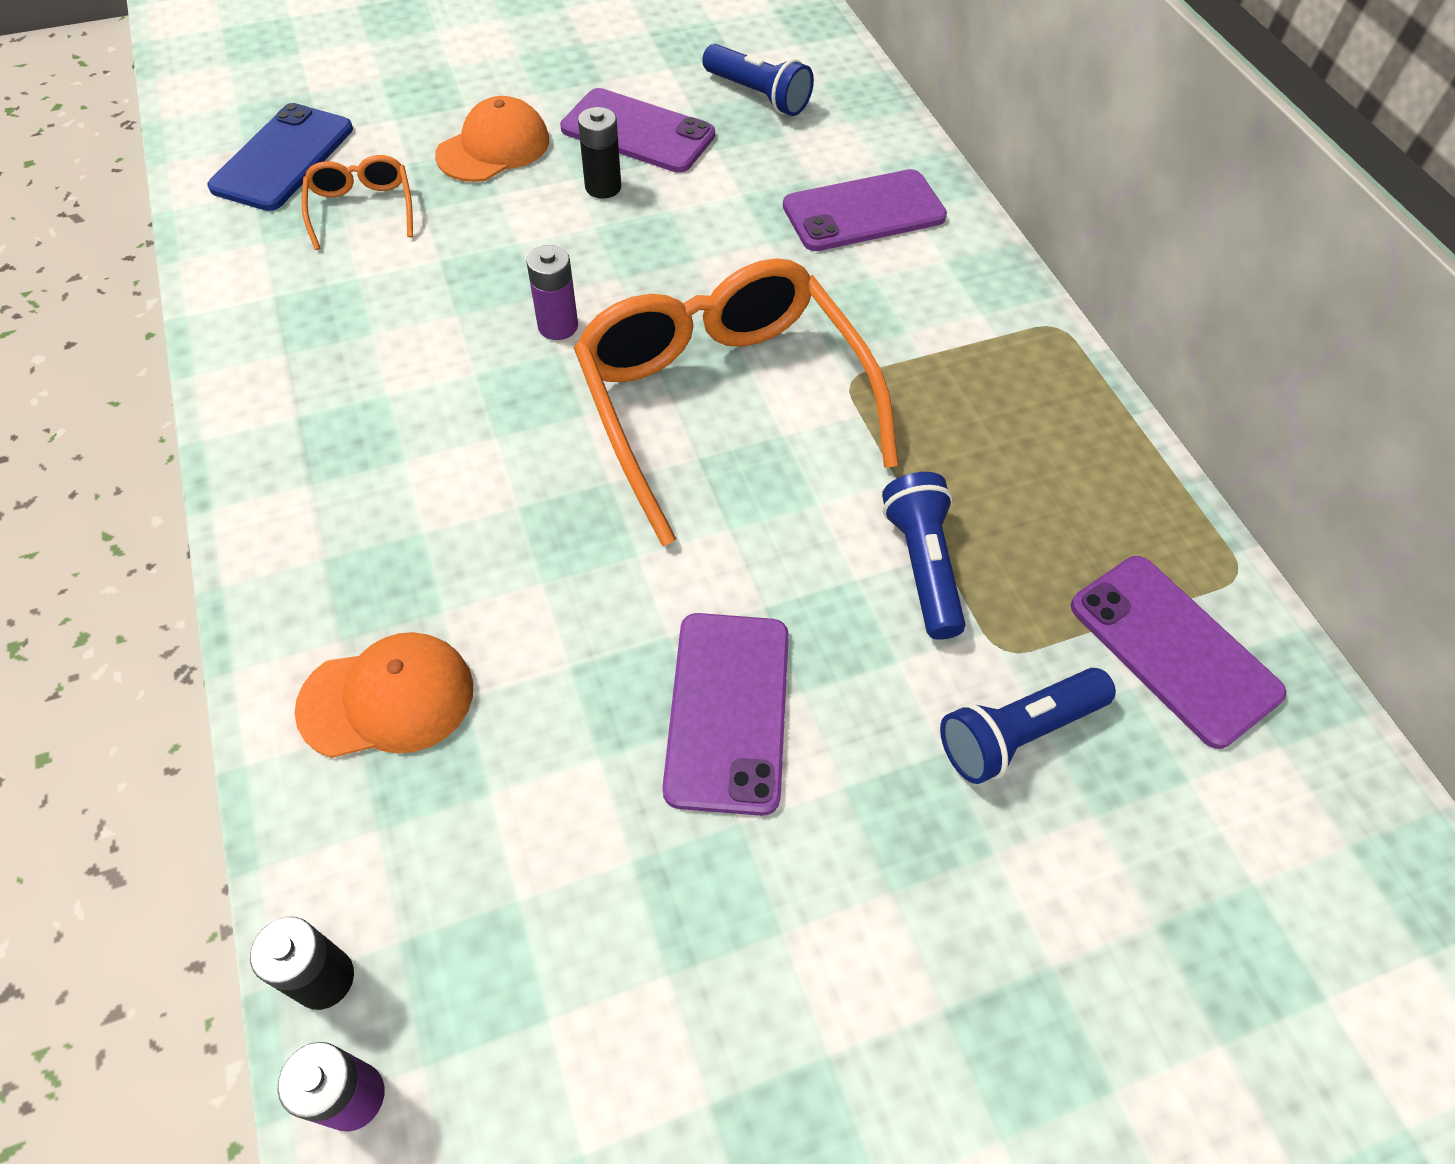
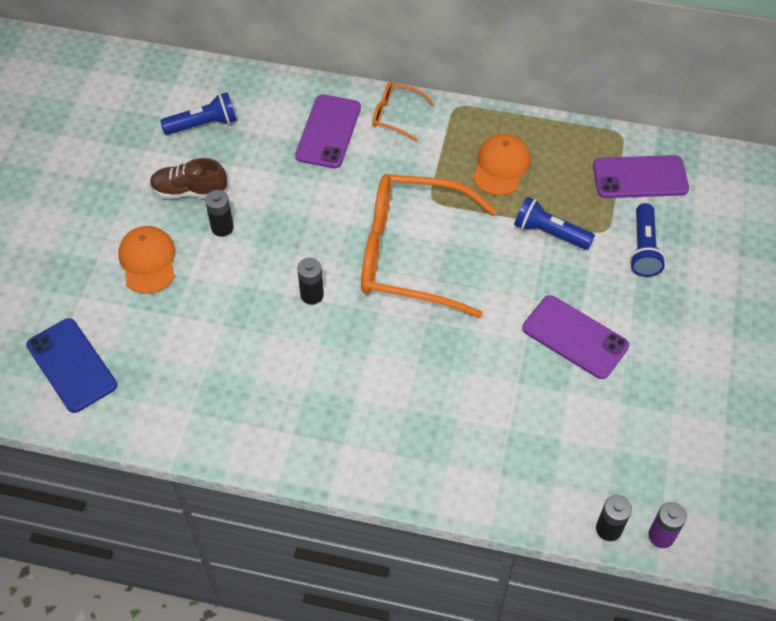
camera: 55 degrees left, 0 degrees up
(362, 208) = (150, 344): orange glasses -> orange glasses (395, 115)
(387, 698) = (491, 457): orange cap -> orange cap (501, 167)
(558, 326) = (312, 295): purple battery -> black battery
(637, 132) = (189, 191): purple phone -> brown shoe

